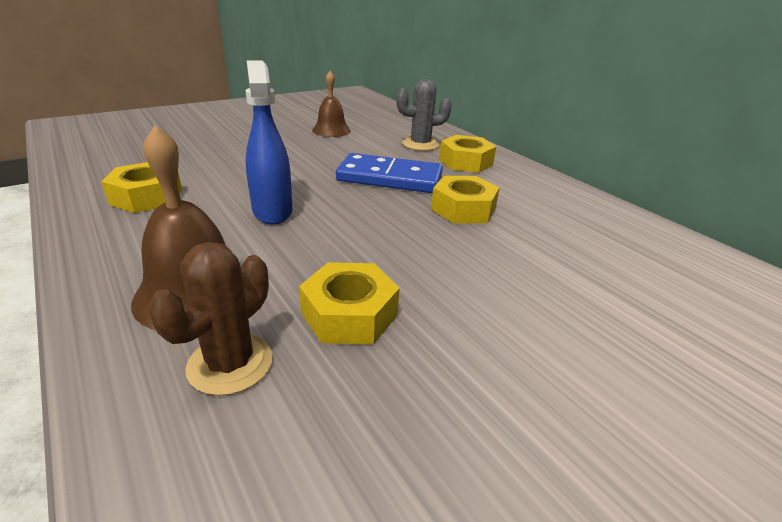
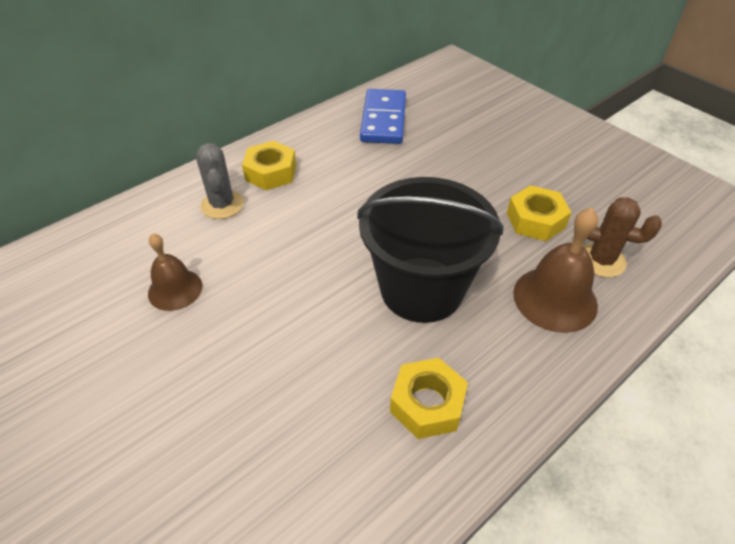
camera: 95 degrees left, 15 degrees up
(272, 211) = (421, 289): blue spray bottle -> black bucket
(390, 178) = (324, 221): blue domino -> blue domino (383, 120)
(463, 209) = (376, 175): yellow nut -> none

